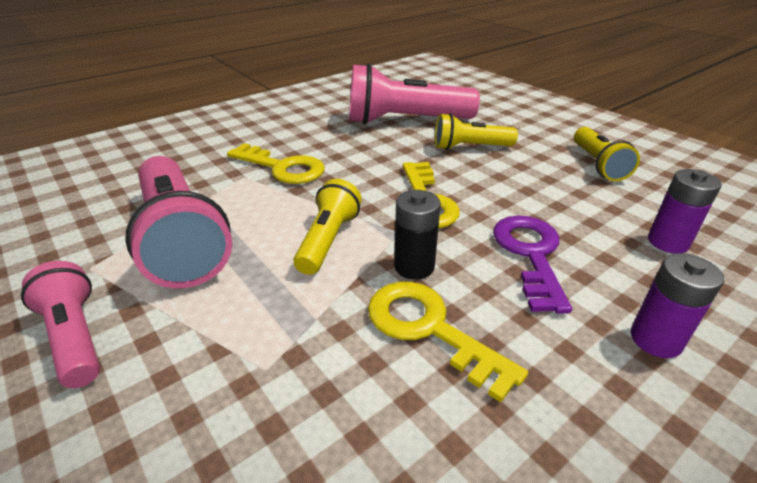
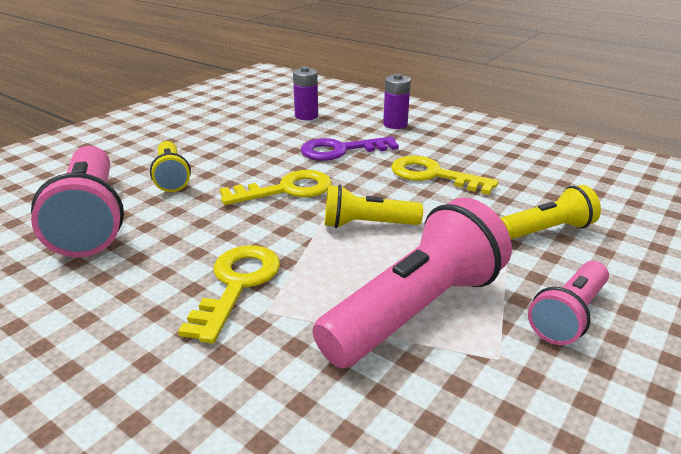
camera: 105 degrees left, 5 degrees down
(414, 266) = (378, 185): black battery -> none
(430, 329) = (434, 175): yellow key -> yellow key turned 90 degrees clockwise
(597, 165) = (204, 128): yellow flashlight -> yellow flashlight (547, 231)

